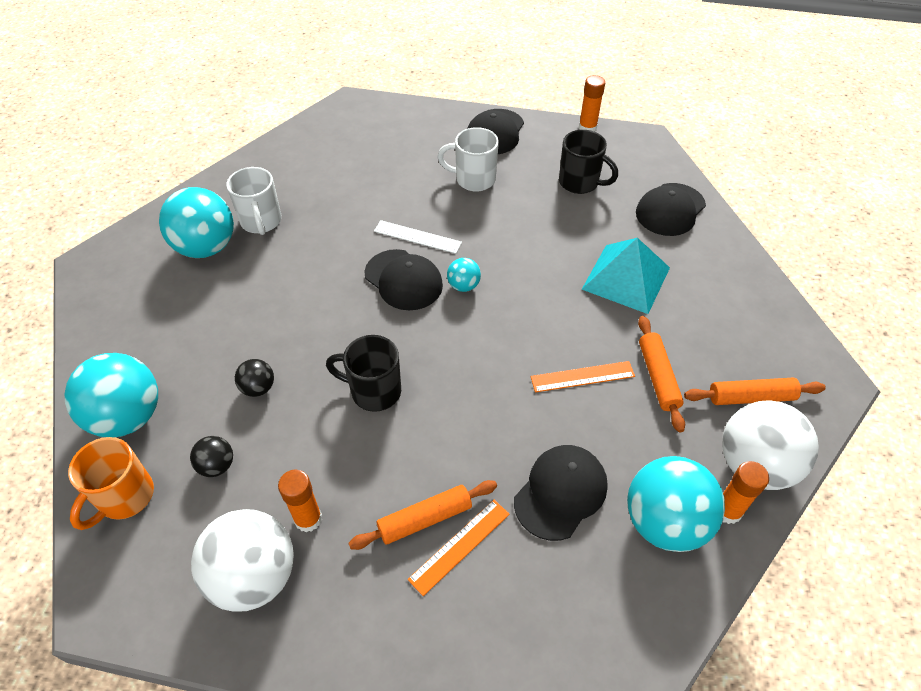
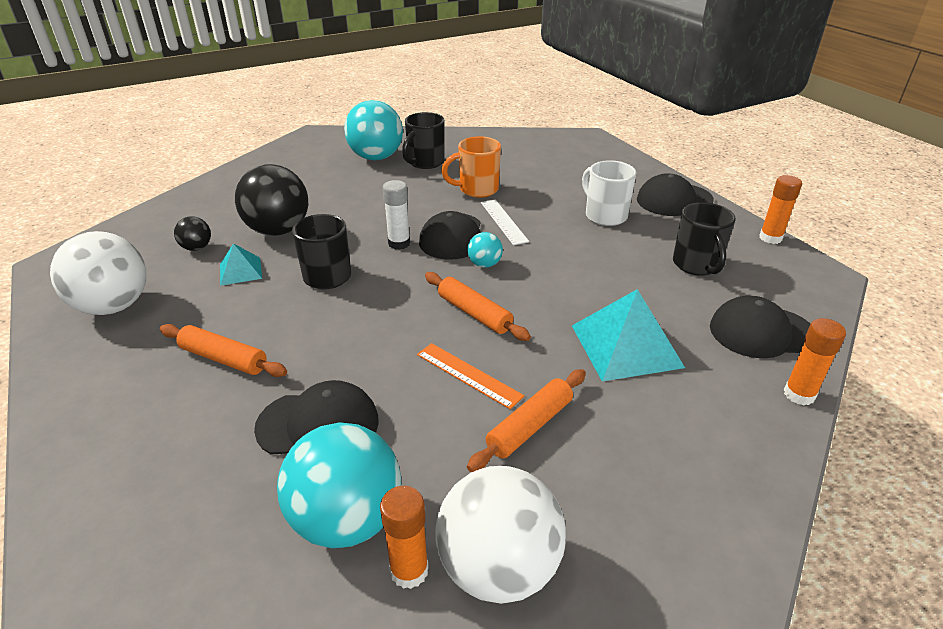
camera: 50 degrees right, 15 degrees down
(124, 497) = (144, 230): orange mug -> orange mug (477, 189)
(128, 417) = (208, 201): turquoise ball -> none
(258, 388) = (278, 230): black ball -> black ball, size x2.11
(261, 222) = (425, 162): white mug -> black mug
(299, 449) = (240, 271): none -> turquoise pyramid
(308, 519) = (180, 304): orange glue stick -> orange glue stick (799, 394)
(377, 318) = (399, 243): none -> white glue stick
(460, 546) = (211, 390): orange ruler -> none
(751, 397) = (594, 517): orange rolling pin -> orange rolling pin (474, 313)

